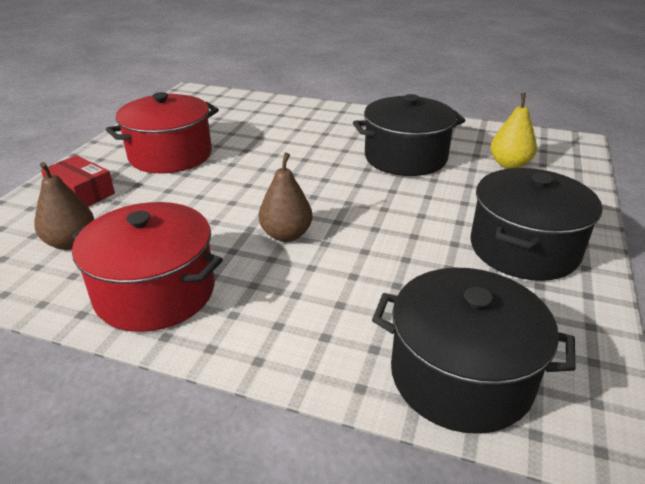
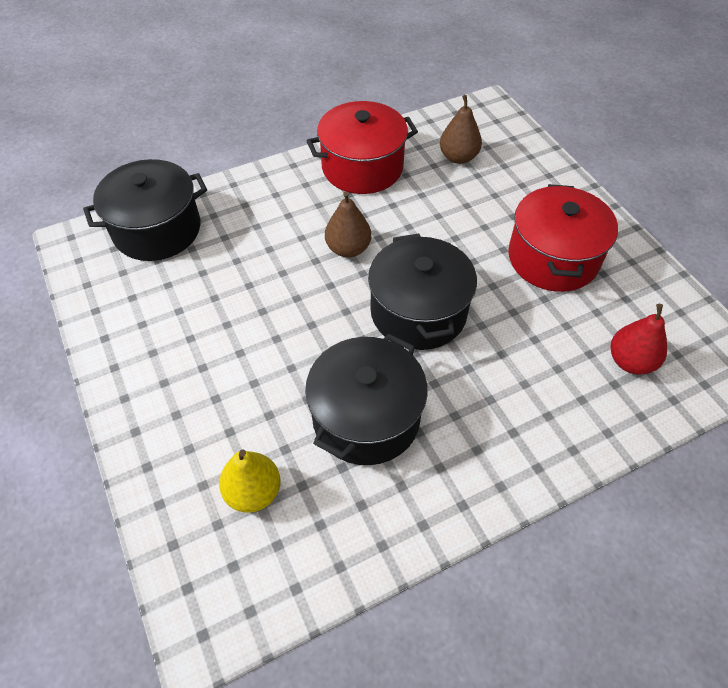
camera: 135 degrees right, 20 degrees up
(81, 193) = (529, 184): red box -> none
(232, 112) = (630, 361): none -> red pear
(524, 248) = (171, 355): black pot -> black pot (418, 312)

